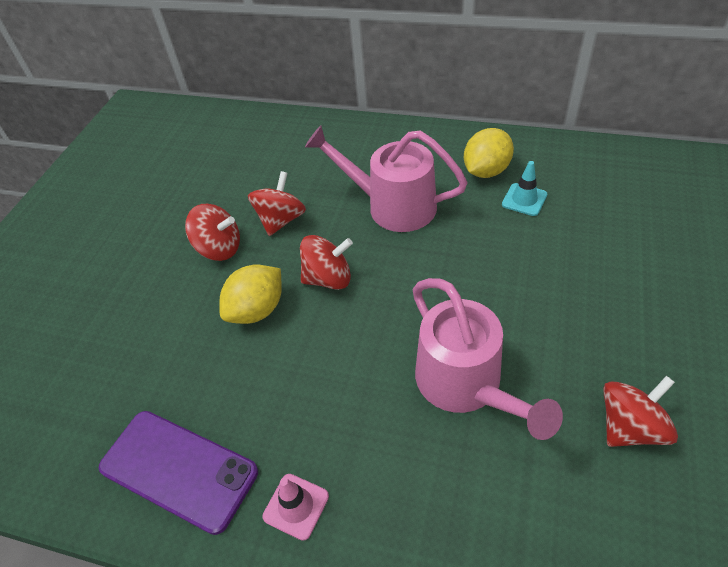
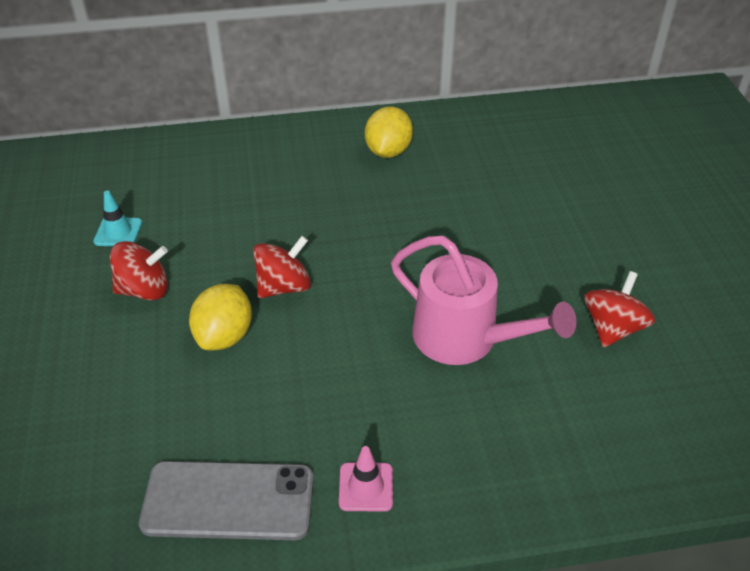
camera: 30 degrees left, 5 degrees down
(178, 469) = (228, 501): purple phone -> grey phone
(281, 220) = (199, 245): red spinning top -> none
(392, 206) = (311, 204): pink watering can -> none
(524, 199) = (437, 169): turquoise traffic cone -> turquoise traffic cone (118, 232)

